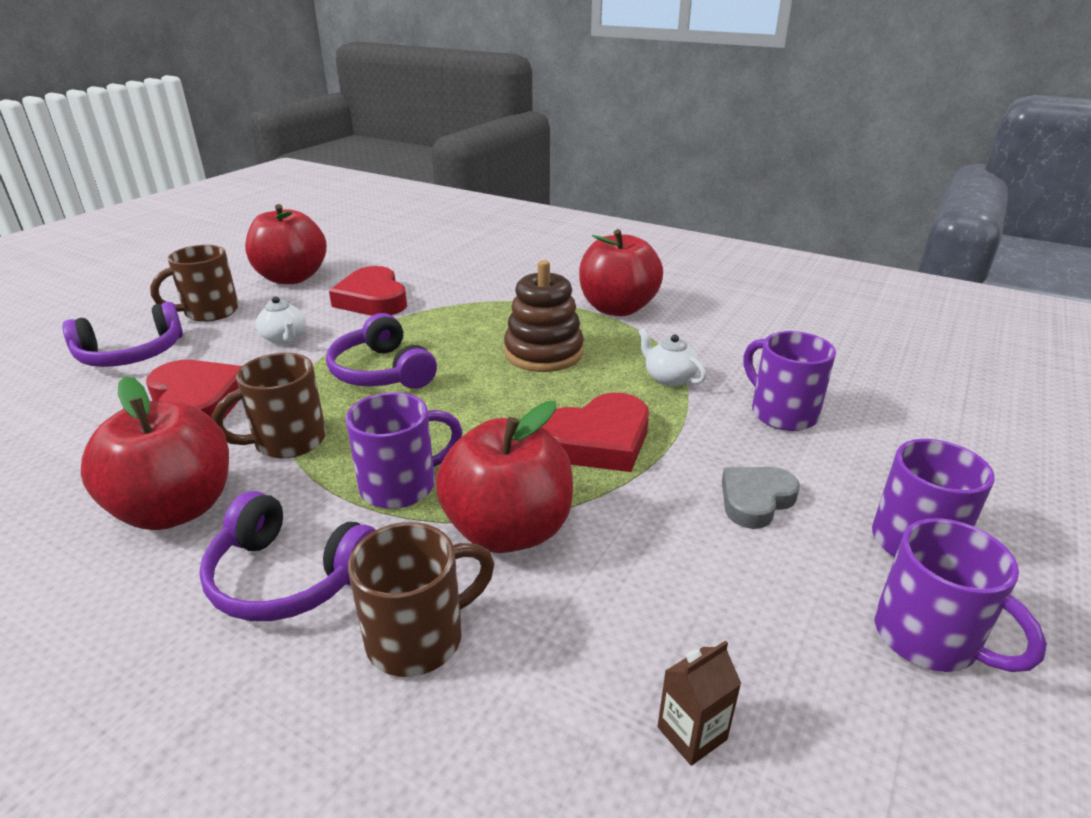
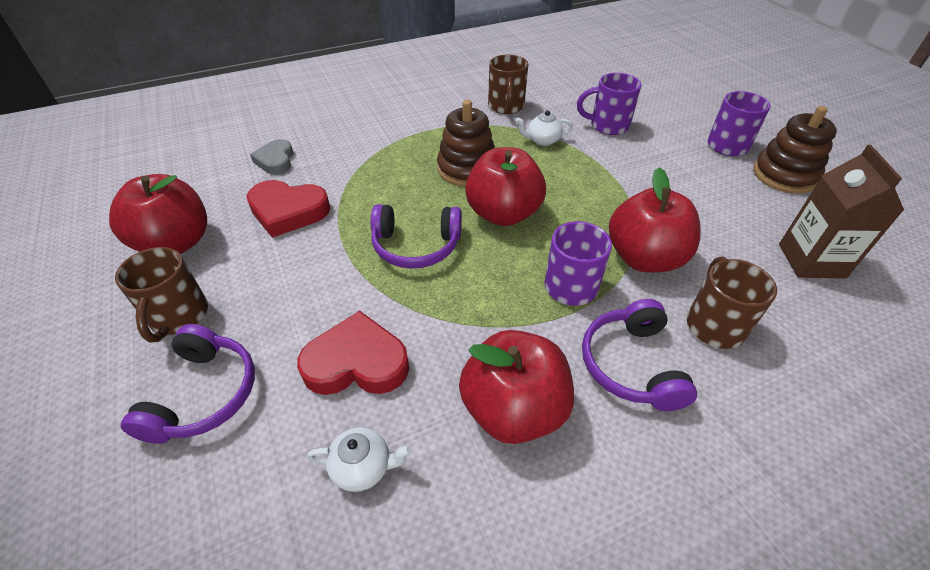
camera: 55 degrees left, 15 degrees up
(284, 338) = (299, 281): white teapot -> white teapot (363, 467)
(287, 441) = (471, 324): brown mug -> brown mug (506, 107)
(289, 576) = (632, 365): purple headphones -> purple headphones turned 120 degrees clockwise
(598, 441) = (585, 192): red heart -> none
(617, 308) = (441, 119): red apple -> red apple (503, 214)
(692, 733) = (811, 261): brown carton -> brown carton, size x2.05
(755, 500) = (672, 169): grey heart -> grey heart (276, 160)
(928, 638) = (784, 175): purple mug -> brown stacking toy

